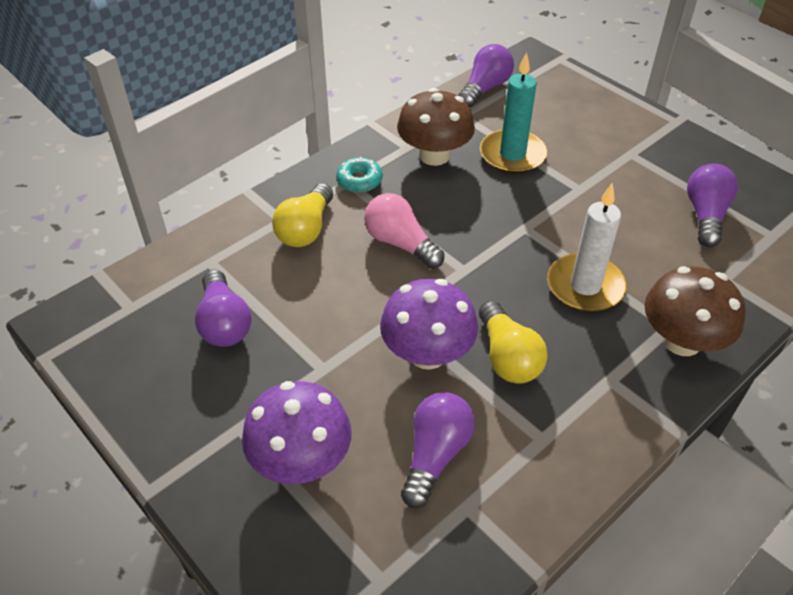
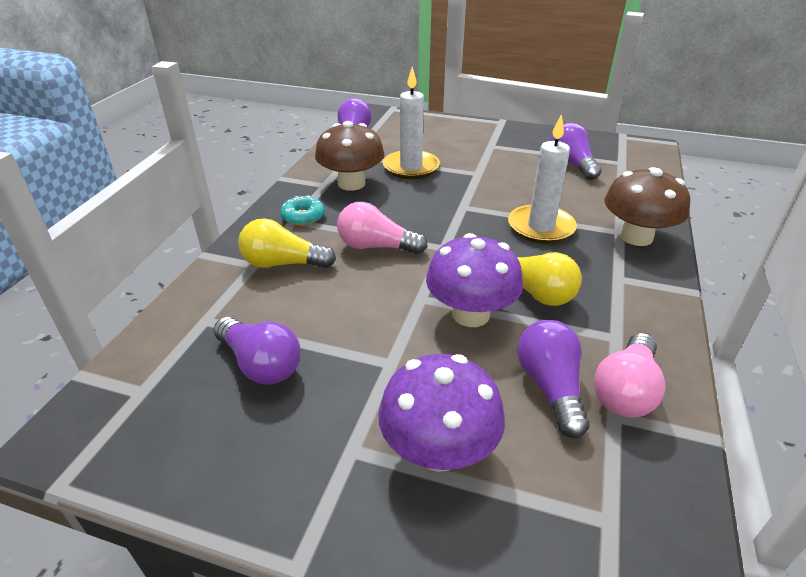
camera: 30 degrees left, 10 degrees down
(306, 229) = (283, 263): yellow light bulb -> yellow light bulb turned 105 degrees clockwise
(499, 491) = (625, 391): none -> pink light bulb
(512, 155) = (411, 167): turquoise candle -> white candle

